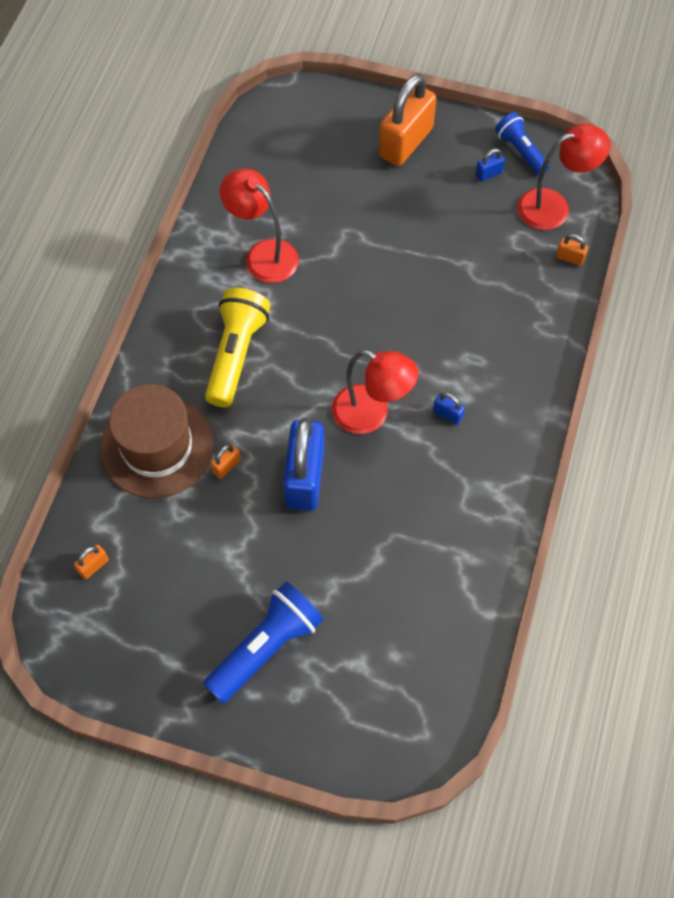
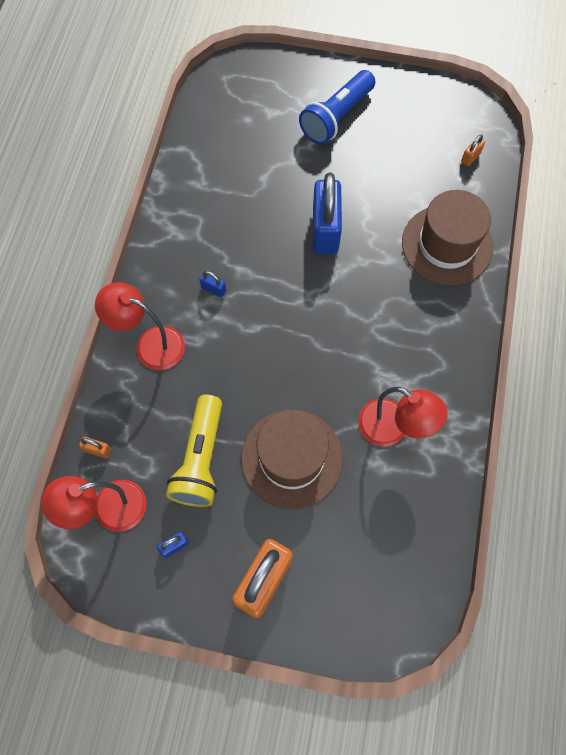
camera: 175 degrees right, 5 degrees up
(226, 466) = (388, 234): orange padlock -> none
(236, 354) = (398, 327): yellow flashlight -> yellow flashlight (200, 459)
(370, 236) = (291, 458): none -> brown hat
(371, 414) = (277, 284): red lamp -> red lamp (150, 344)
(520, 151) = (139, 580): blue flashlight -> none

